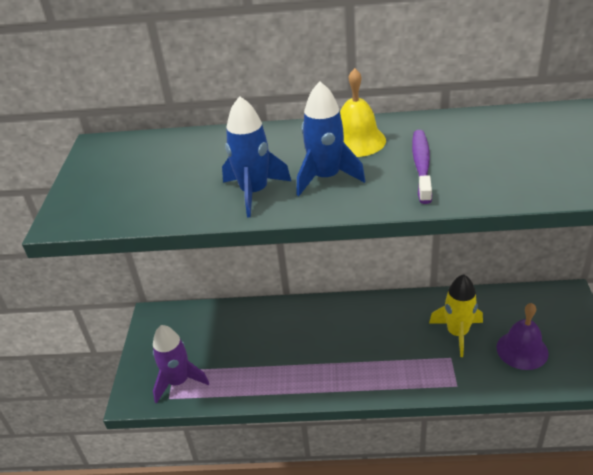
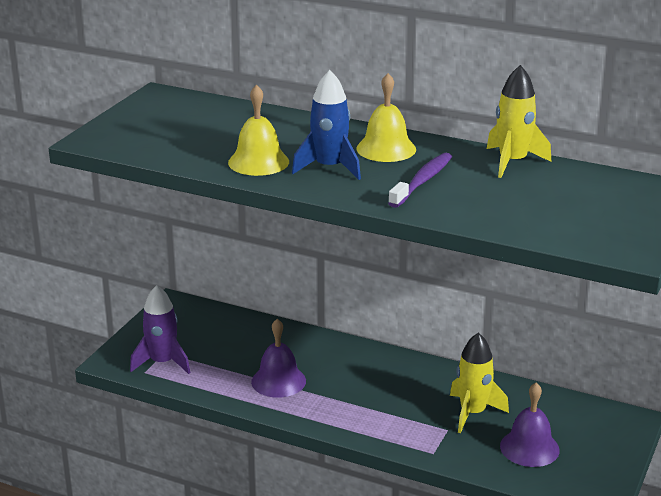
camera: 20 degrees right, 10 degrees down
(254, 192) = (258, 162): blue rocket -> yellow bell
(288, 362) = (278, 381): none -> purple bell
(474, 121) = (512, 162): none -> yellow rocket

